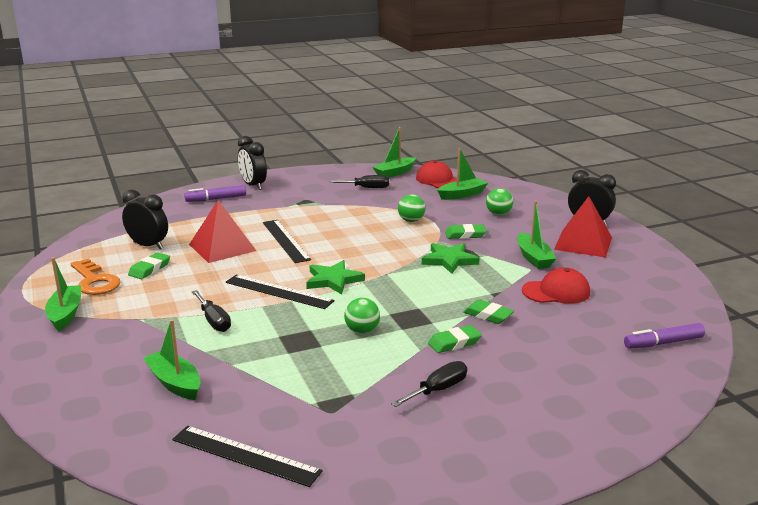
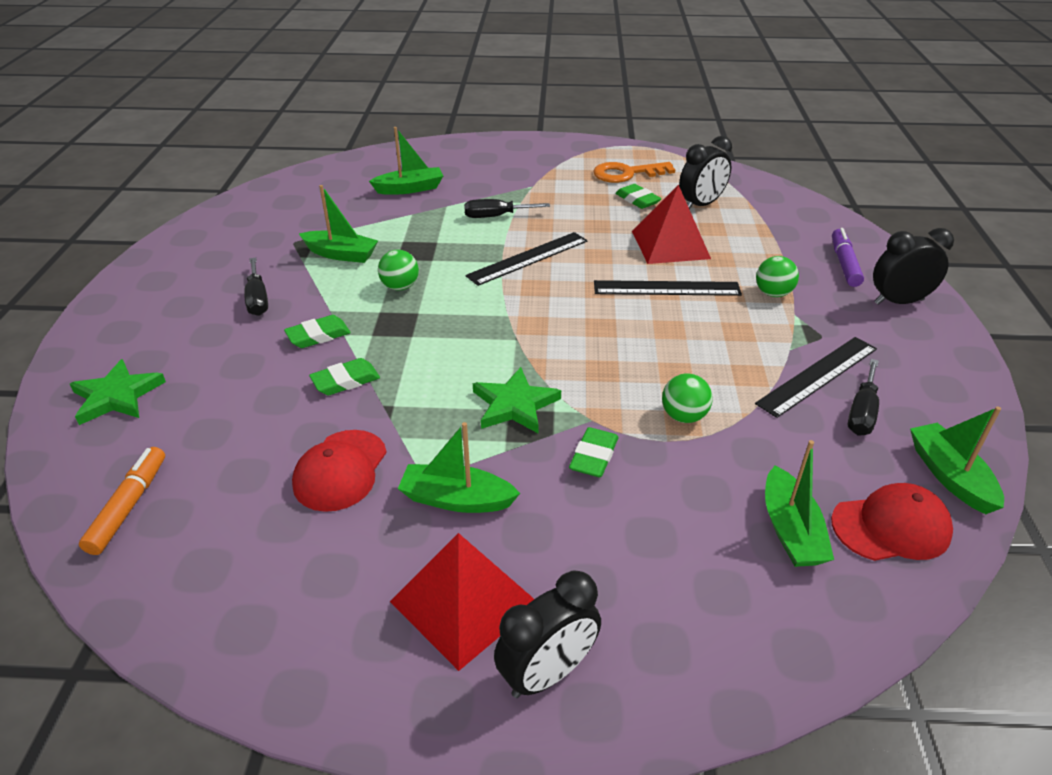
camera: 115 degrees right, 15 degrees up
(65, 314) = (568, 159): green boat -> green boat (341, 254)
(245, 455) = (288, 201): black ruler -> black ruler (818, 375)
(333, 280) = (528, 297): green star -> green star (117, 396)
(454, 343) = (318, 335): green eraser -> green eraser turned 60 degrees clockwise
(498, 214) = (664, 541): green ball -> green ball (773, 293)
(663, 343) = (128, 506): purple marker -> orange marker

